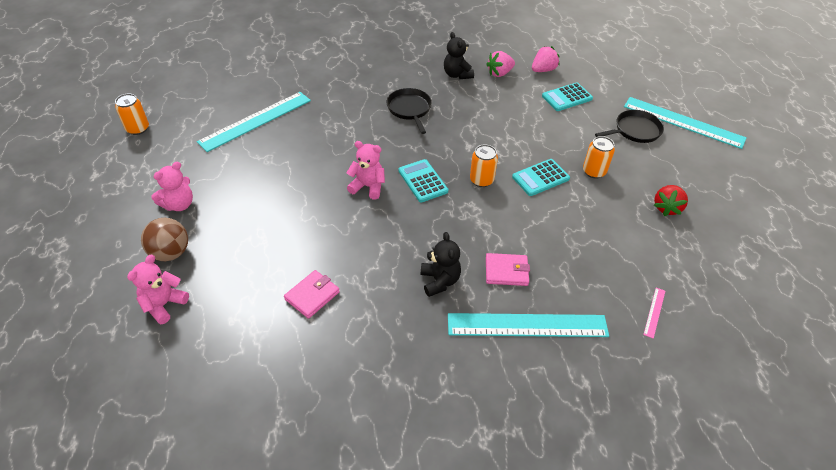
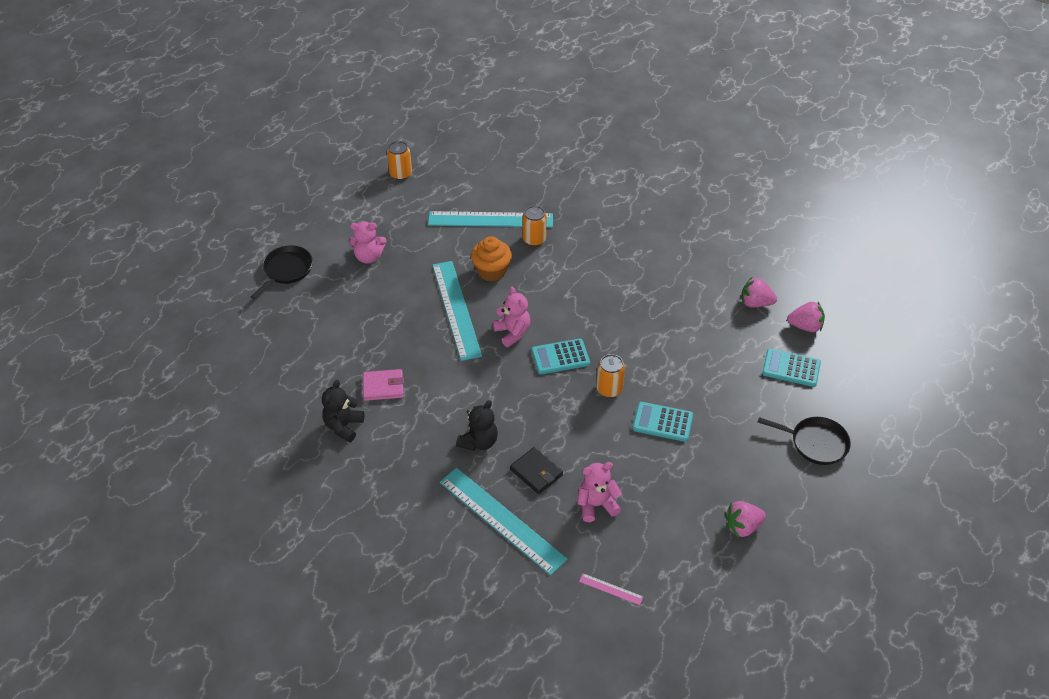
camera: 45 degrees right, 0 degrees up
(164, 304) = (291, 325): pink teddy bear -> pink teddy bear (596, 505)
(171, 253) = (329, 291): brown ball -> none
(299, 155) = (491, 271): none -> orange cupcake
(409, 109) = (626, 286): black pan -> black pan (286, 270)
(423, 181) = (560, 357): turquoise calculator -> turquoise calculator turned 120 degrees counterclockwise
(457, 75) = (711, 280): black teddy bear -> black teddy bear (343, 426)
(506, 271) = (536, 472): pink wallet -> black wallet
(594, 171) = (719, 450): orange can -> orange can (534, 239)
(654, 312) = (611, 589): pink ruler -> pink ruler turned 45 degrees clockwise
(666, 208) = (742, 526): red strawberry -> pink strawberry
(683, 122) = (880, 469): turquoise ruler -> turquoise ruler (456, 309)

